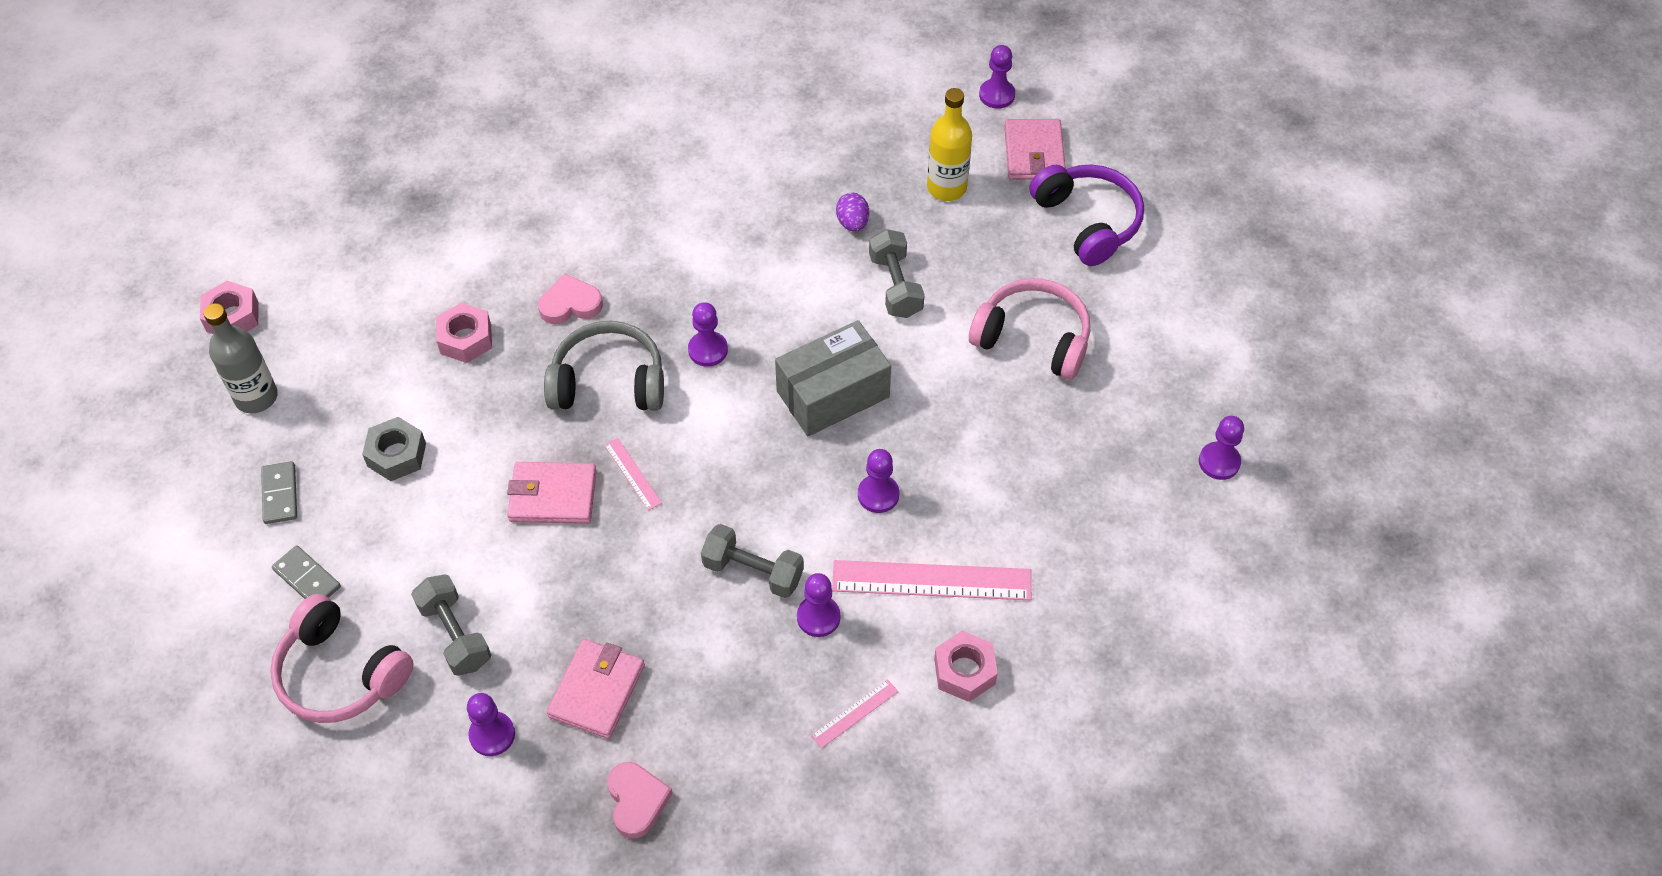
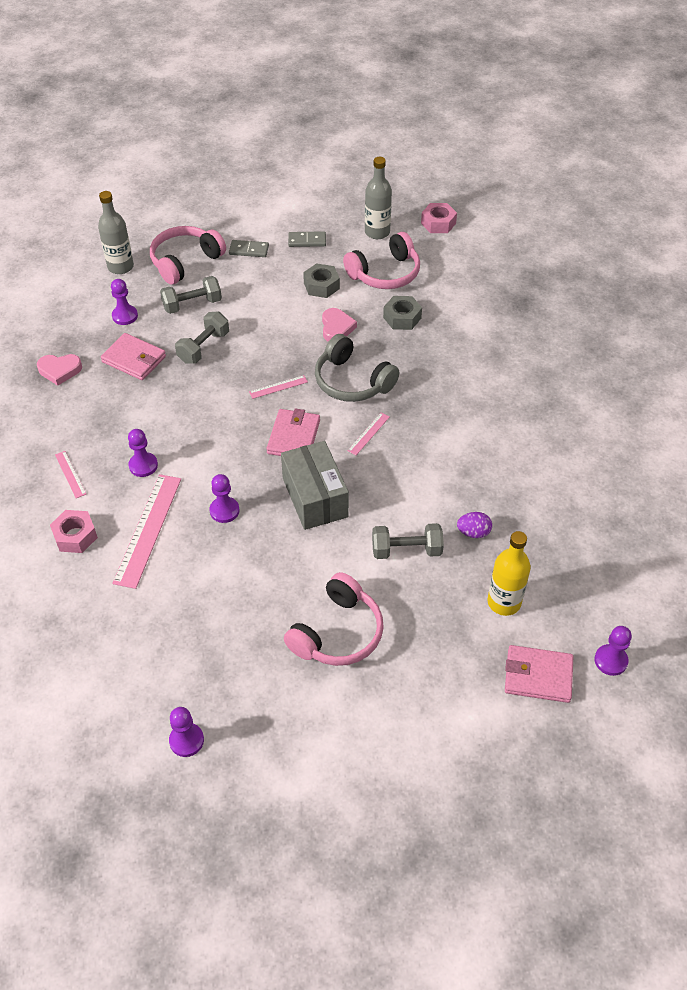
camera: 100 degrees right, 5 degrees down
(307, 578) = (249, 250): grey domino -> grey domino turned 45 degrees clockwise
(359, 780) = (120, 267): none -> grey bottle
(362, 373) = (385, 273): none -> pink headphones
(466, 339) = (402, 318): pink nut -> grey nut
(553, 495) = (273, 349): pink wallet -> pink wallet (294, 437)
(570, 304) = (421, 367): pink heart -> pink heart (336, 328)
(608, 383) = (352, 381): grey headphones -> grey headphones turned 120 degrees clockwise
(708, 350) = (368, 433): purple pawn -> pink ruler
(753, 571) = (187, 437): grey dumbbell -> grey dumbbell (203, 347)
(1087, 222) = (454, 701): purple headphones -> none

